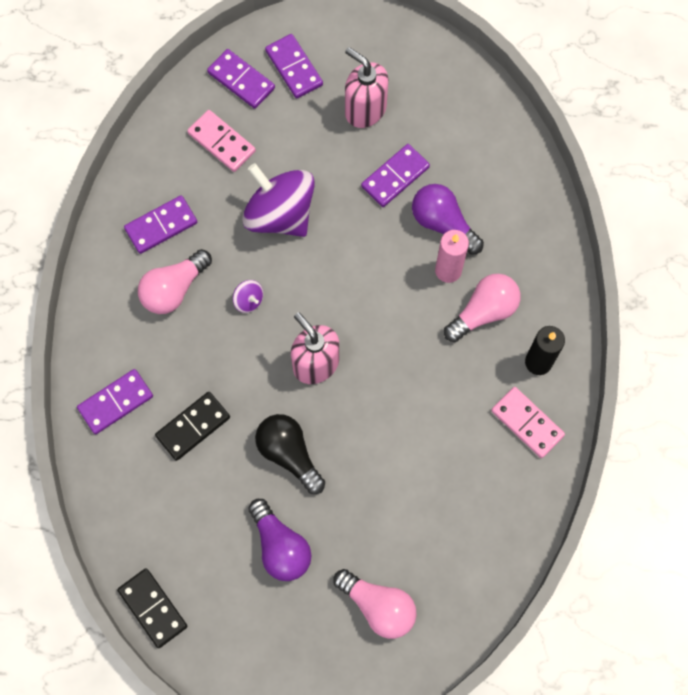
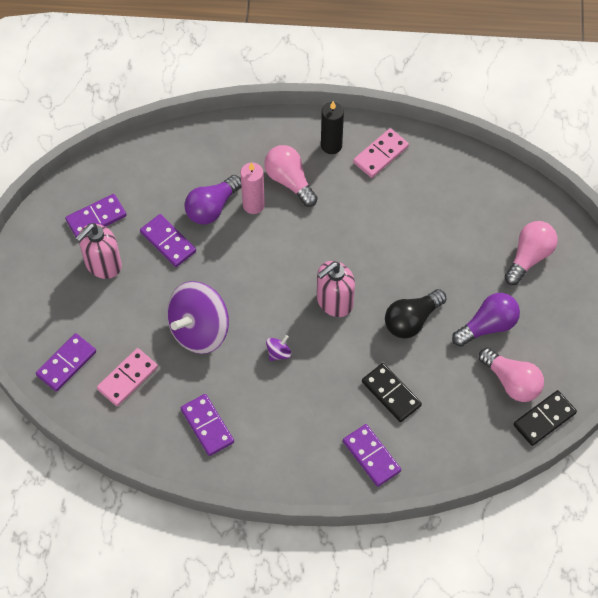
camera: 90 degrees left, 10 degrees down
(174, 289) = (267, 413): pink light bulb -> pink light bulb (511, 382)
(294, 68) = (57, 320): purple domino -> purple domino (96, 218)

